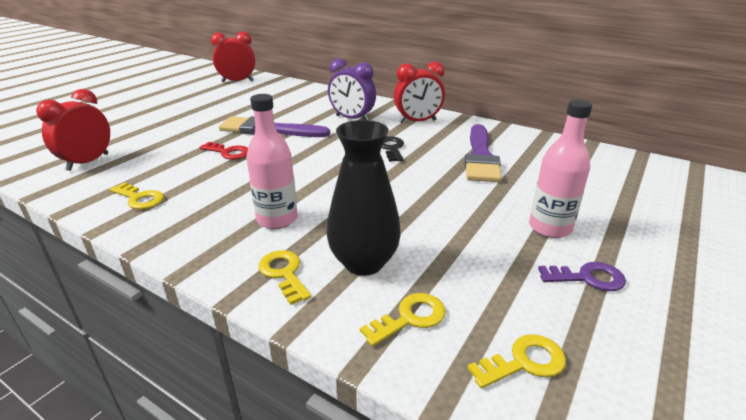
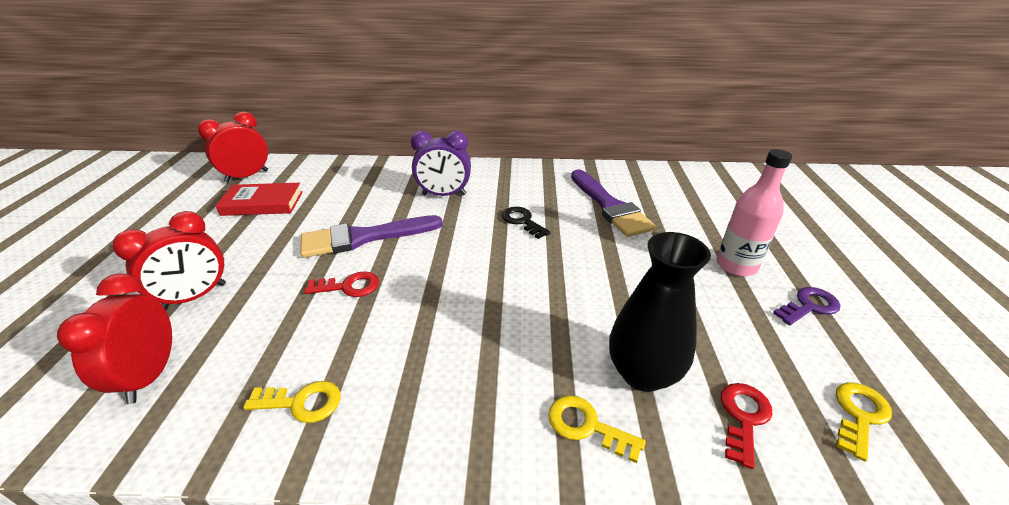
camera: 30 degrees left, 5 degrees up
(230, 97) = (262, 203): none -> red book
(277, 219) = (505, 358): pink bottle -> none
(410, 318) = (743, 417): yellow key -> red key
(417, 121) = (513, 180): red clock -> red clock (195, 297)

